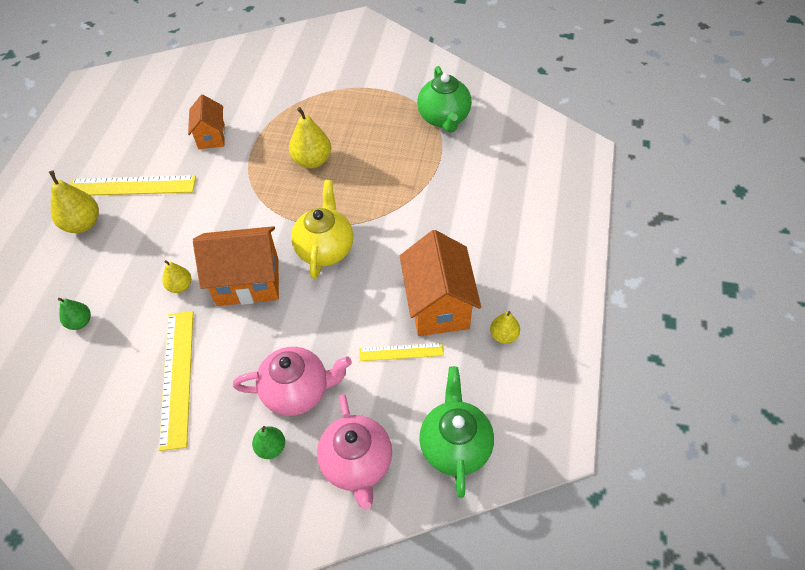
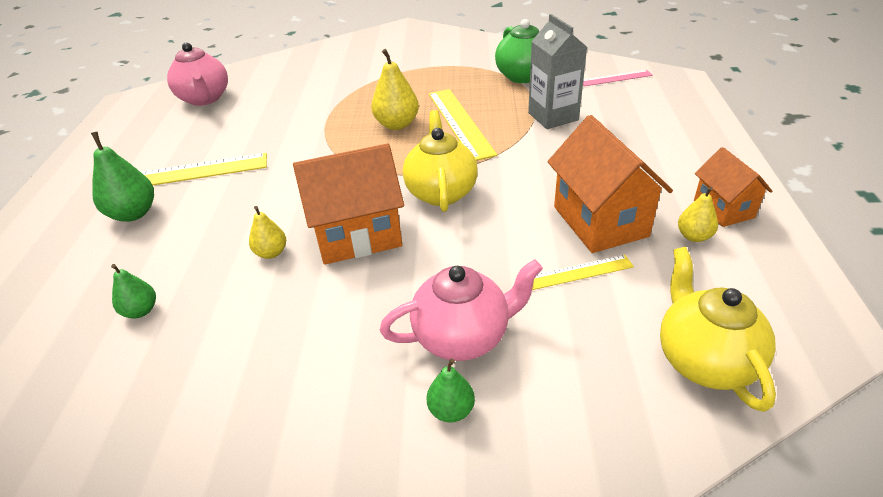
camera: 10 degrees left, 15 degrees down
(83, 224) = (133, 213): yellow pear -> green pear
(177, 377) = (290, 349): yellow ruler -> yellow ruler (459, 123)
(211, 136) = (276, 121): orange house -> orange house (723, 209)
(357, 464) = (583, 407): pink teapot -> pink teapot (205, 98)
(449, 177) = (553, 116): none -> grey carton
(455, 445) = (704, 360): green teapot -> yellow teapot
(527, 137) = (616, 78): none -> pink ruler

